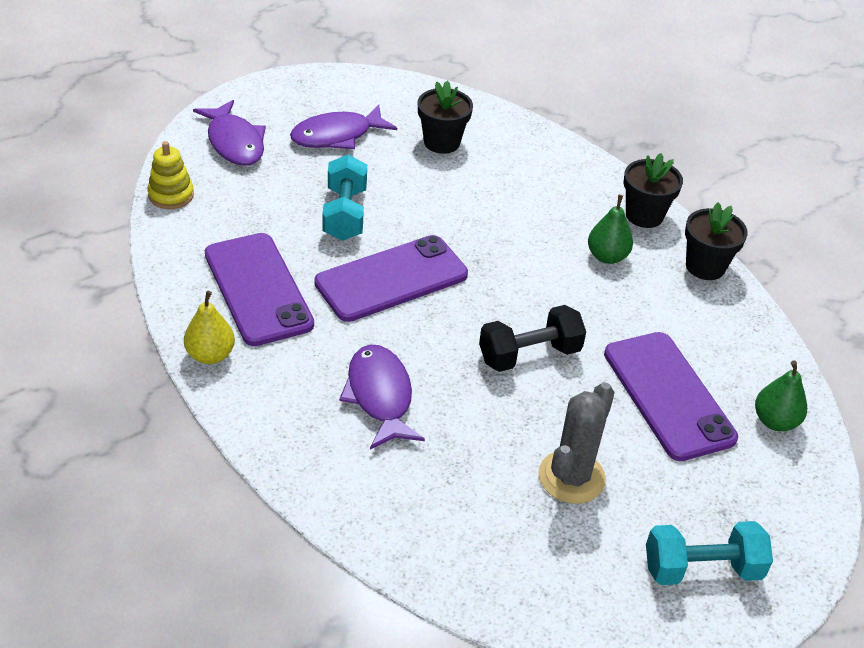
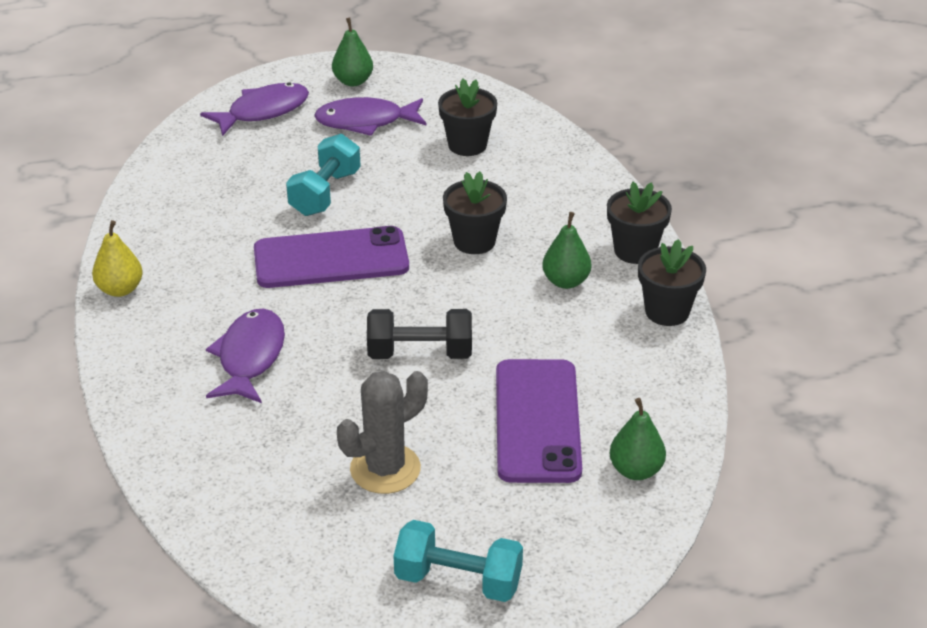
camera: 25 degrees right, 5 degrees down
(171, 195) = (174, 147): yellow stacking toy -> none
(234, 142) = (263, 111): purple fish -> purple fish turned 120 degrees counterclockwise
(258, 289) = (199, 243): purple phone -> none
(300, 98) = (353, 81): none -> green pear
(506, 234) = (474, 241): none -> black flower pot

